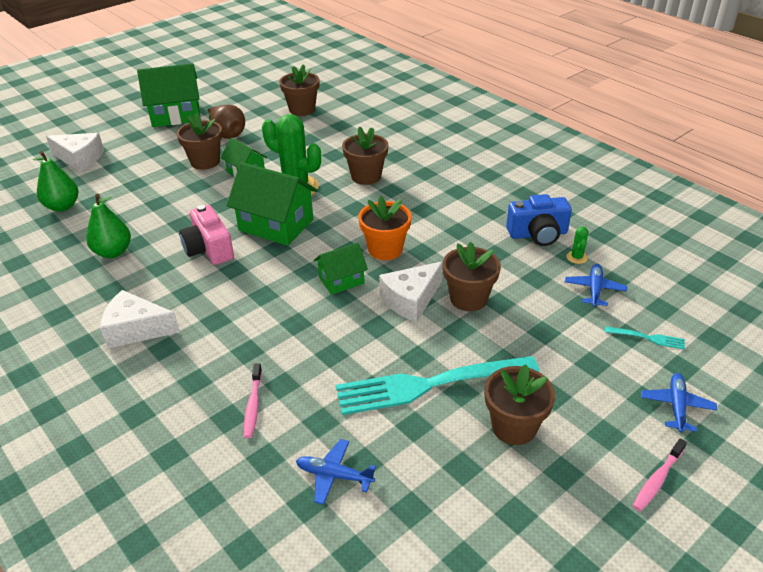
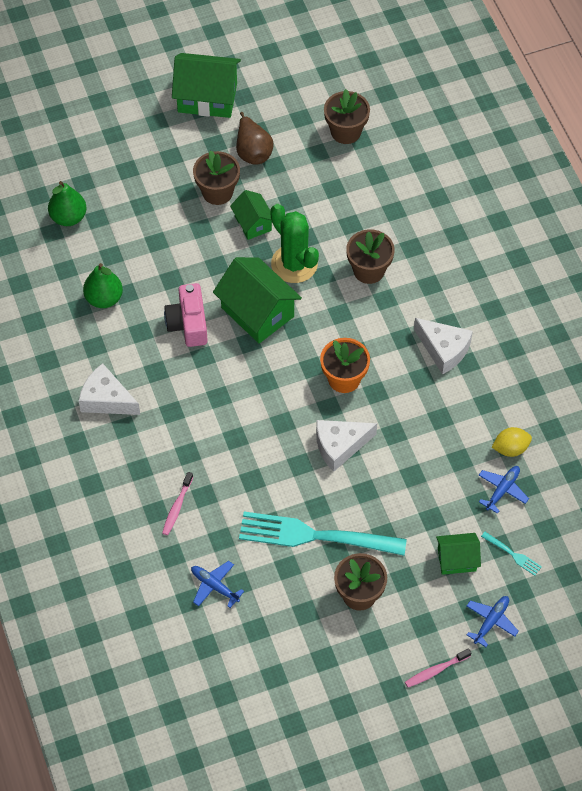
camera: 20 degrees right, 20 degrees up
(80, 158) = (95, 144): white cheese -> white cheese (443, 349)
(341, 280) = (290, 403): green house -> green house (457, 559)
(468, 299) = (389, 462): brown flower pot -> none
(538, 234) = (492, 408): blue camera -> none
(576, 257) = (510, 448): green cactus -> yellow lemon

